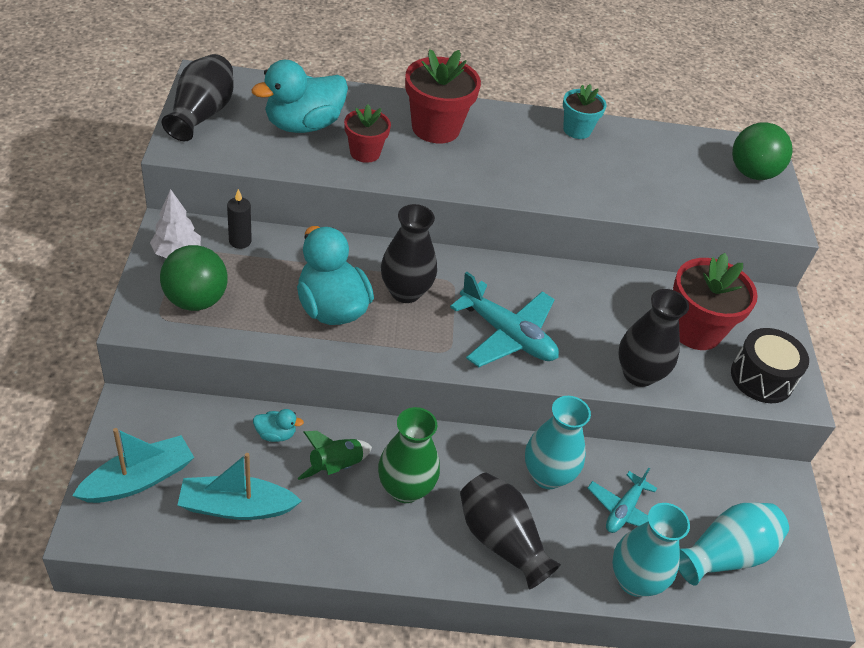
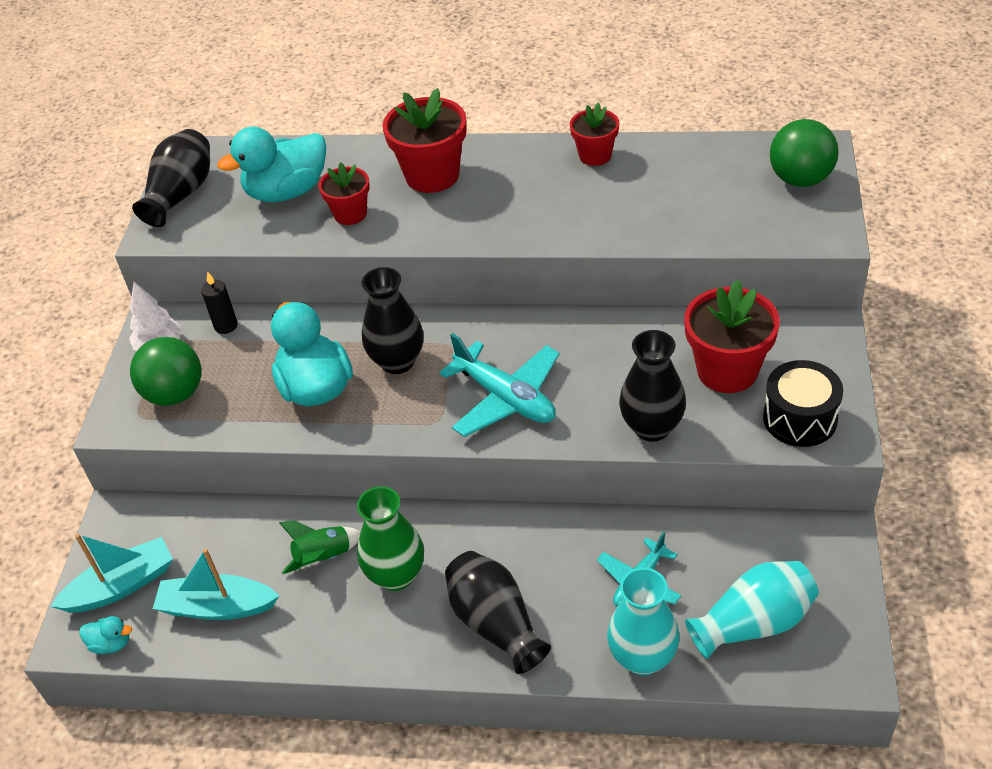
camera: 15 degrees right, 0 degrees up
(276, 434) = (264, 528): turquoise duck -> turquoise duck (111, 643)
(547, 475) = (555, 549): turquoise vase -> none
(577, 130) = (595, 155): turquoise flower pot -> red flower pot

